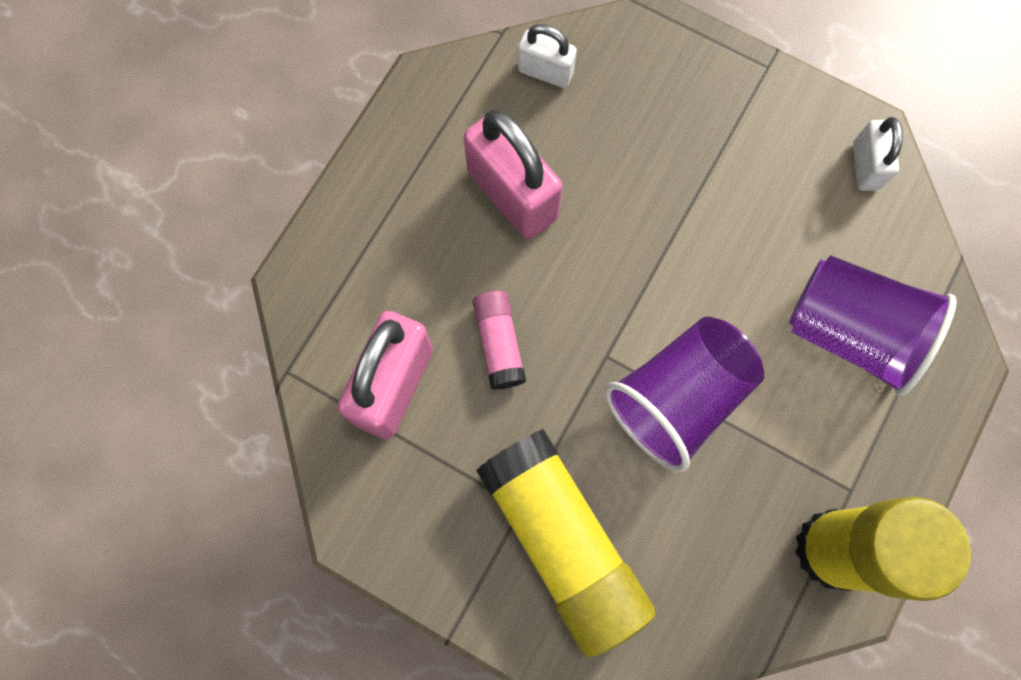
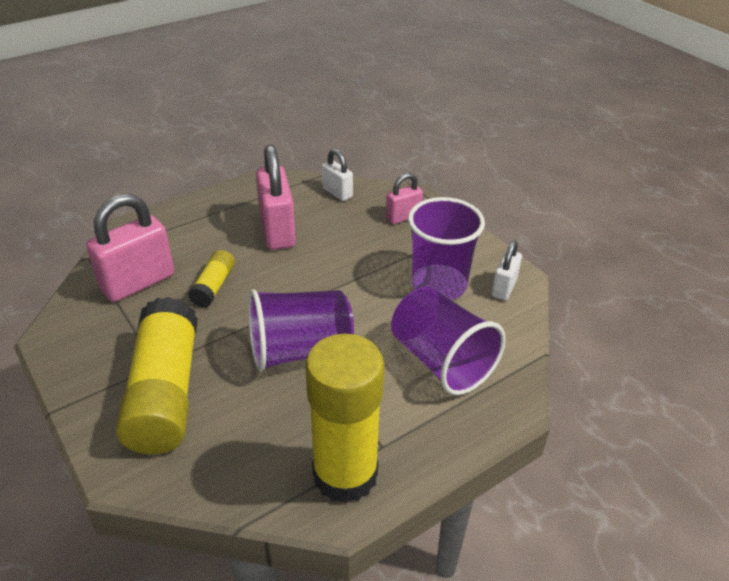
camera: 25 degrees right, 35 degrees down
(499, 343) = (213, 287): pink glue stick -> yellow glue stick
(667, 83) = (403, 217): none -> pink padlock
(783, 200) = (438, 285): none -> purple cup

